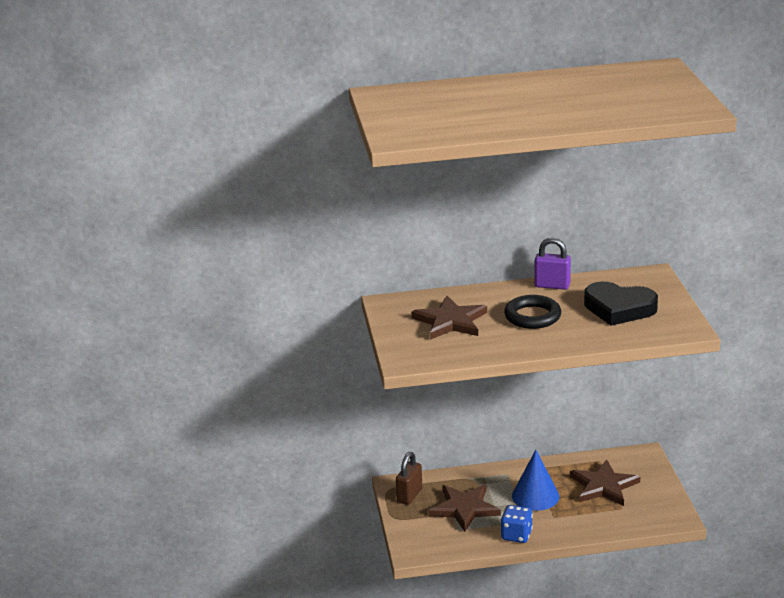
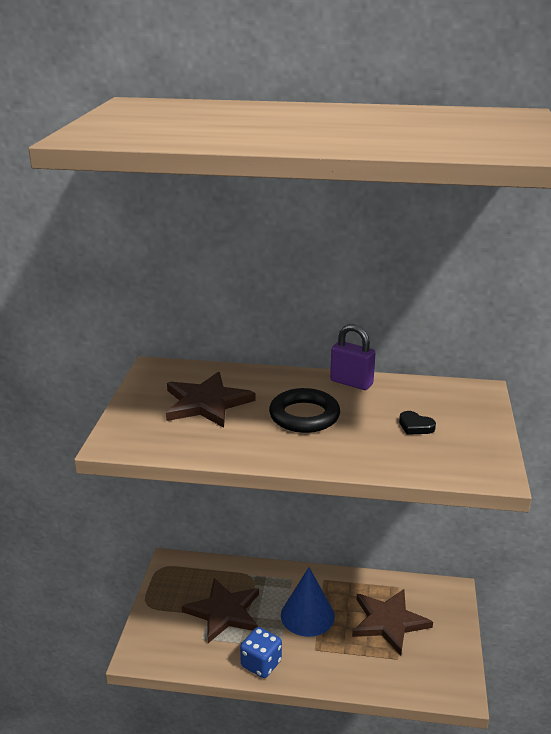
camera: 15 degrees right, 0 degrees up
(409, 495) = (177, 580): brown padlock -> none
(619, 308) = (415, 426): black heart -> black heart, size x0.40

